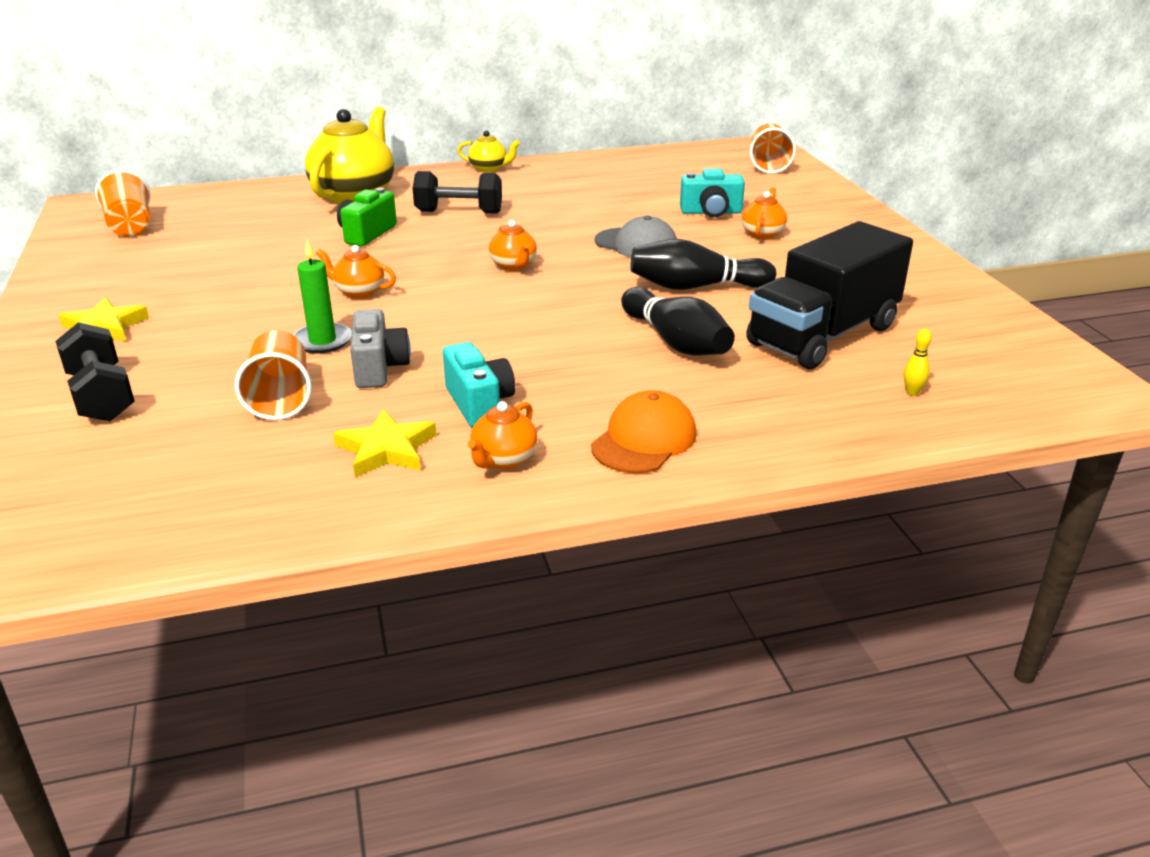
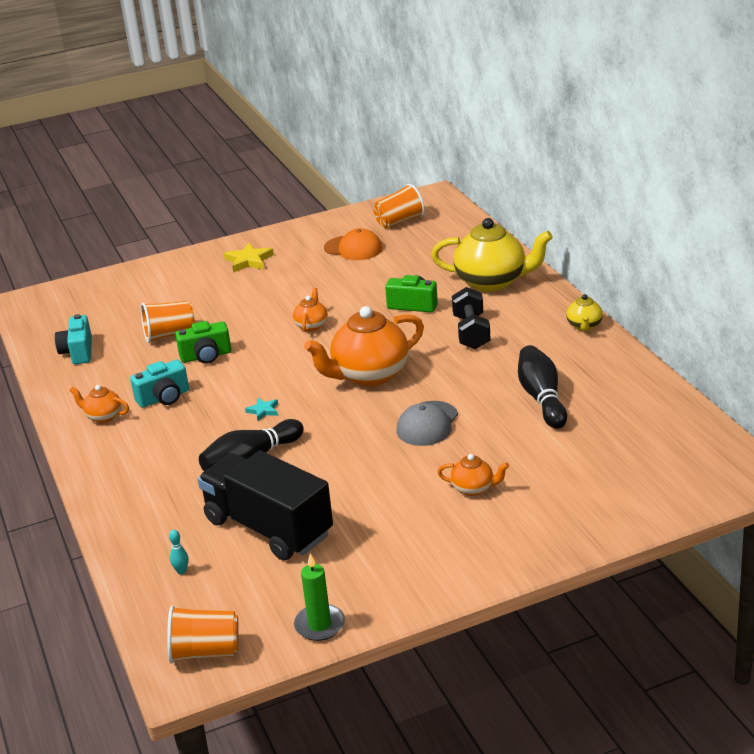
camera: 85 degrees right, 0 degrees up
(101, 396) = (171, 285): black dumbbell -> none
(322, 341) = (239, 330): green candle -> green candle (319, 625)
(379, 368) = (206, 356): grey camera -> green camera
(386, 449) = (115, 378): yellow star -> none
(513, 266) = (369, 375): orange teapot -> orange teapot, size x2.10
(559, 330) = (263, 411): none -> turquoise star
(644, 440) = (122, 461): orange cap -> orange cap (353, 248)
(695, 287) = (347, 461): black bowling pin -> black bowling pin (542, 398)
(711, 212) = (518, 455): turquoise camera -> turquoise camera (78, 352)
(768, 165) = (681, 482): orange cup -> orange cup (205, 652)
(912, 392) = (181, 571): yellow bowling pin -> turquoise bowling pin

